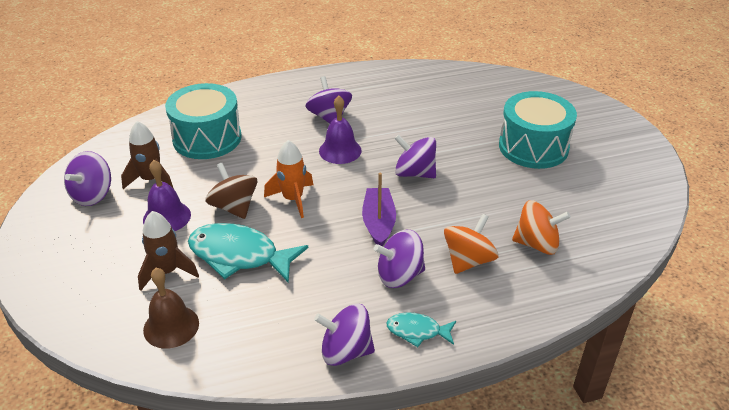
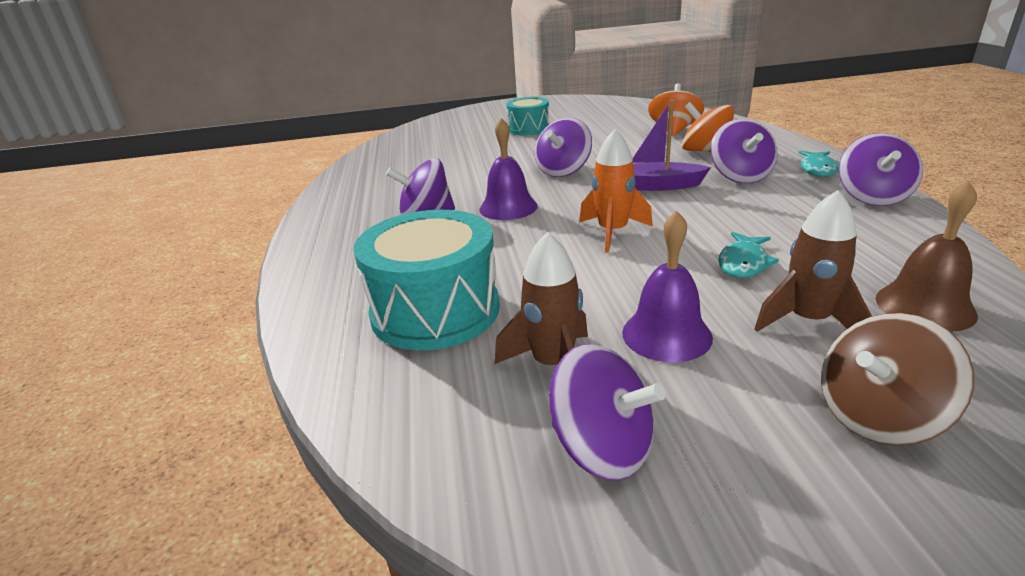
camera: 80 degrees left, 10 degrees down
(234, 207) = (633, 273): brown spinning top -> brown spinning top (878, 416)
(239, 255) = (743, 263): turquoise fish -> turquoise fish, size x0.53
(533, 147) = (529, 129): turquoise drum -> turquoise drum, size x0.60

